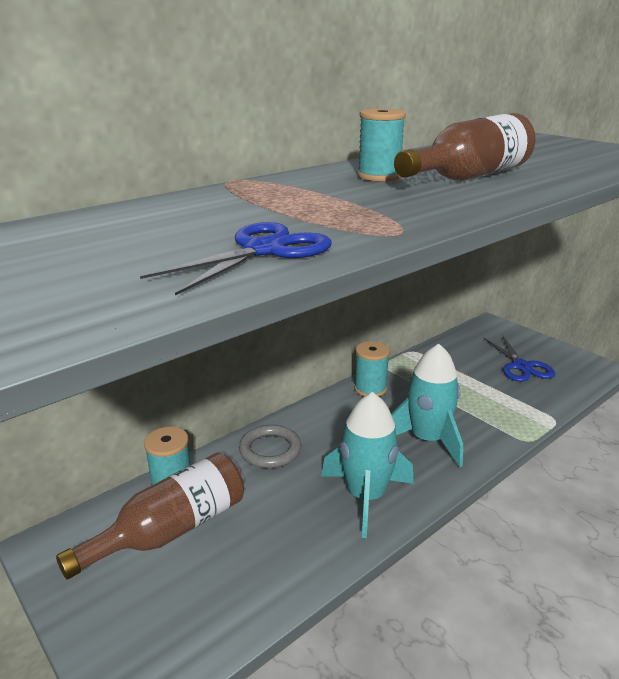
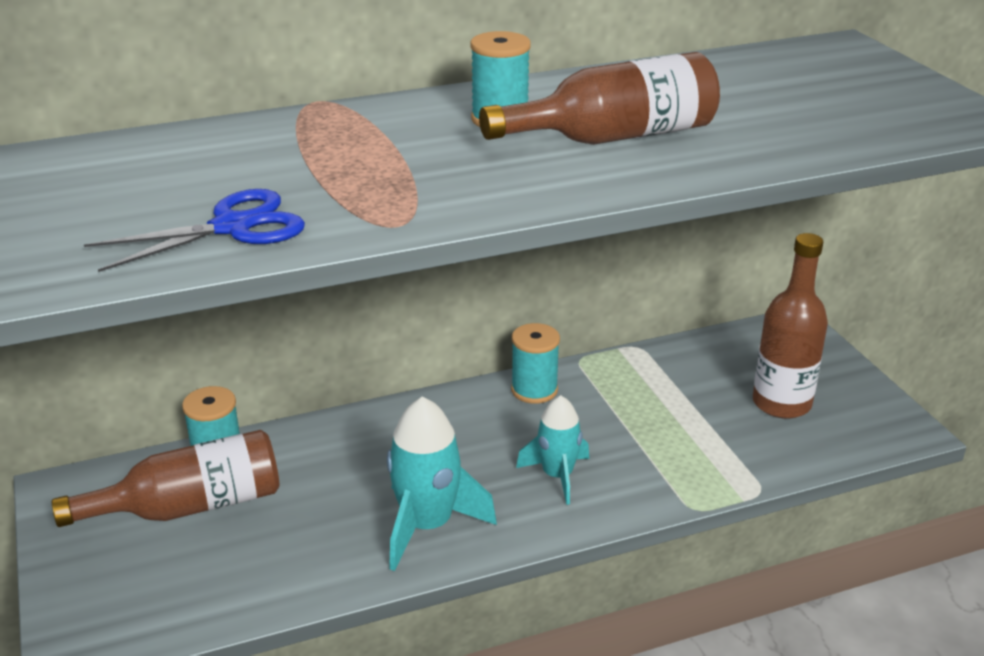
camera: 20 degrees right, 5 degrees up
(270, 450) = (352, 442): grey ring -> none
(427, 440) = (557, 476): turquoise rocket -> turquoise rocket, size x0.66
(521, 366) = (781, 403): blue scissors -> brown bottle

